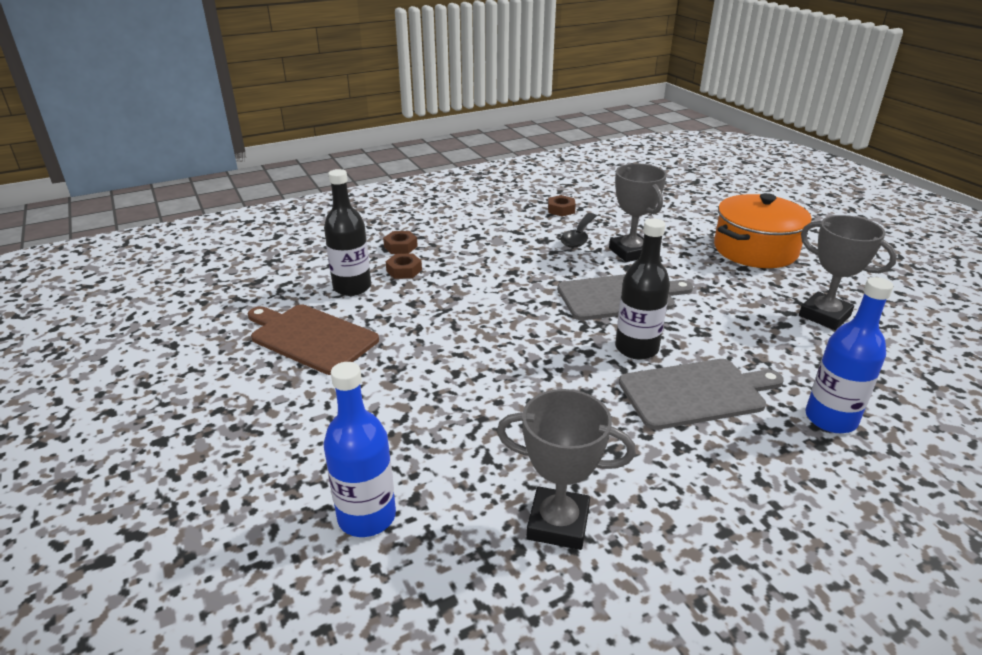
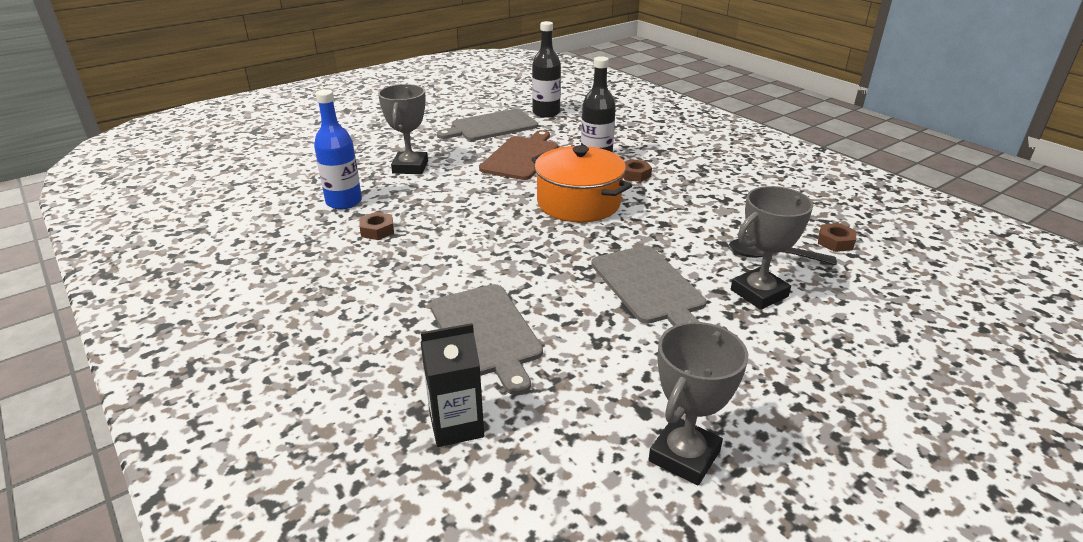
camera: 80 degrees right, 0 degrees up
(188, 354) = (491, 126): none -> grey cutting board
(400, 247) = (676, 168): brown nut -> brown nut (377, 230)
(558, 523) = (329, 266): grey trophy -> grey trophy (410, 167)
(636, 348) = (552, 298): black bottle -> black bottle (546, 113)
(755, 250) = (850, 405): orange pot -> orange pot (578, 203)
(830, 419) = (456, 425): blue bottle -> black carton

